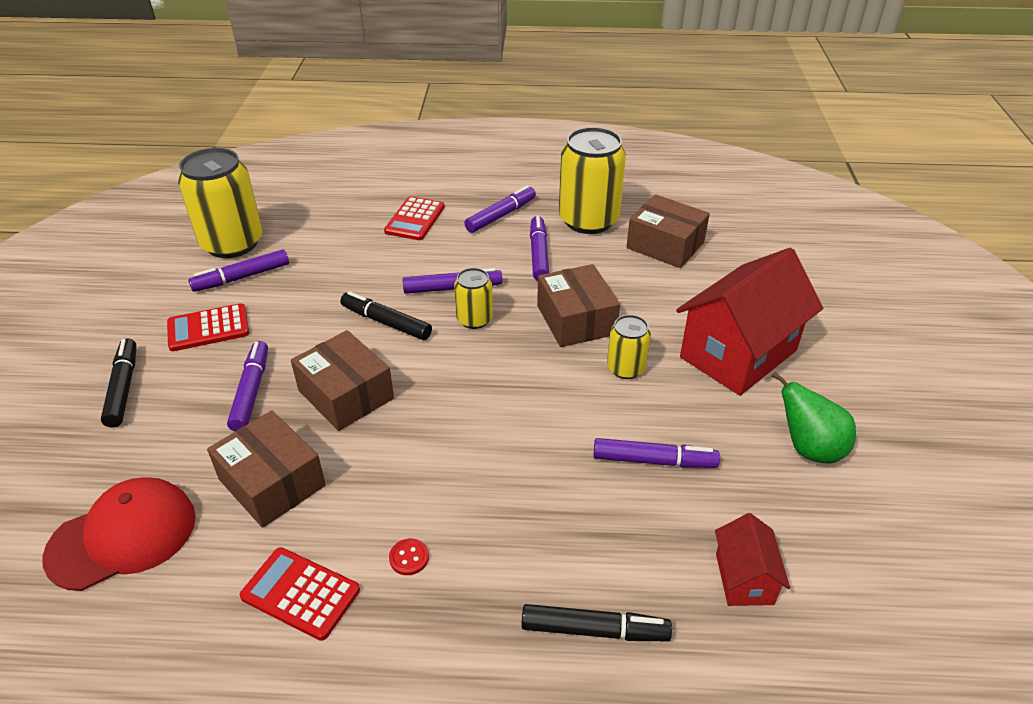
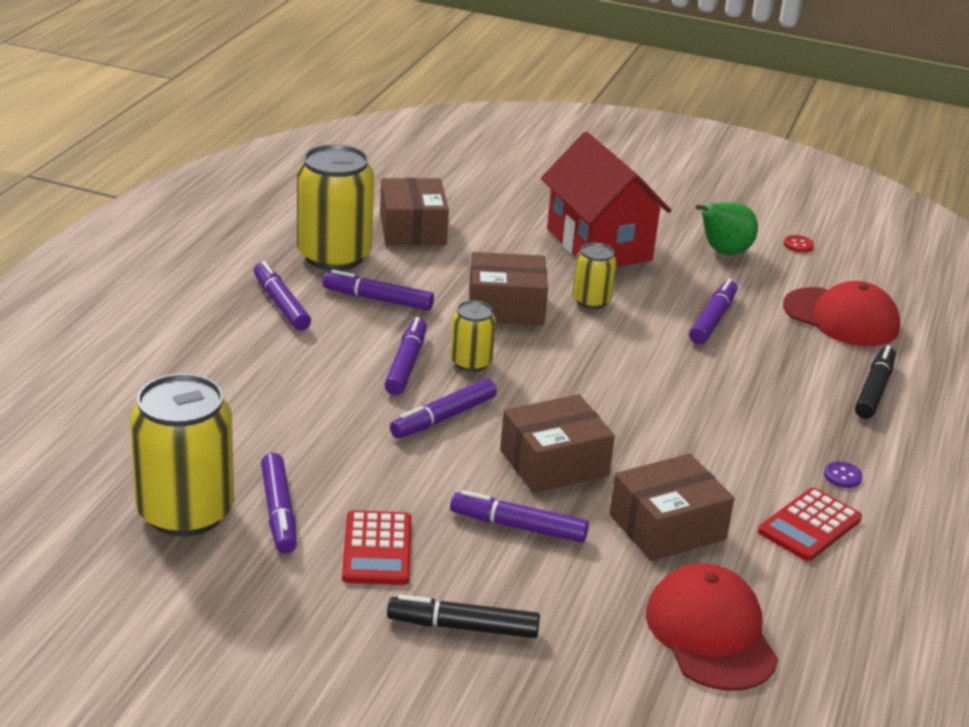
camera: 75 degrees left, 10 degrees down
(386, 322) = (443, 418): black marker -> purple marker
(399, 614) = (842, 476): none -> purple button
(409, 558) = (784, 461): red button -> red button (798, 245)
(415, 219) = (241, 362): red calculator -> none
(665, 245) = (413, 229): brown box -> brown box turned 60 degrees counterclockwise
(744, 578) = (841, 318): red house -> red cap

